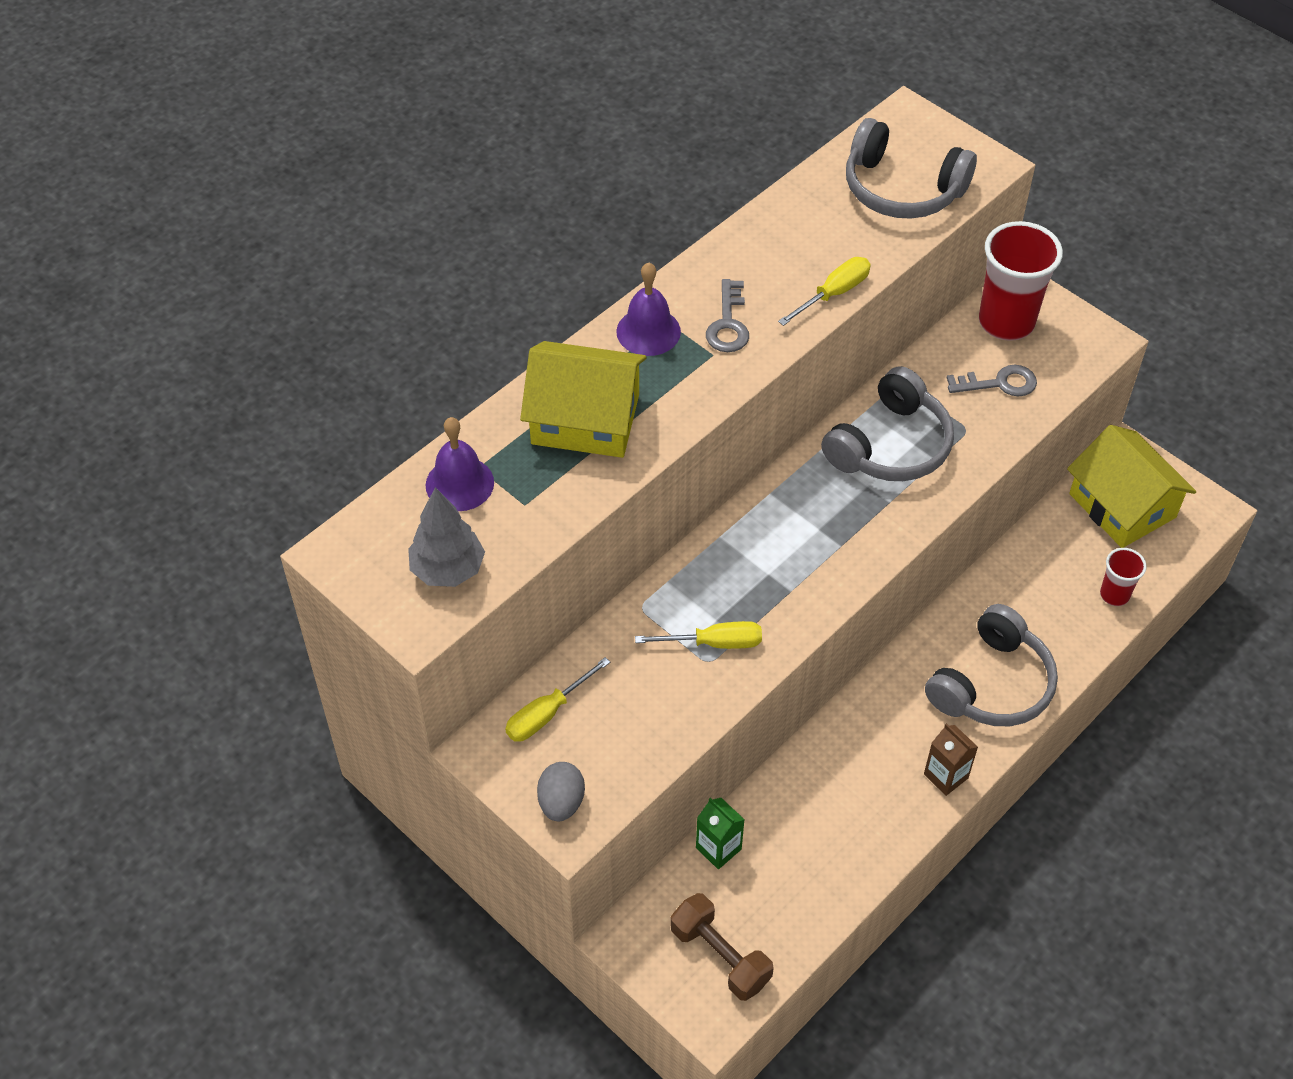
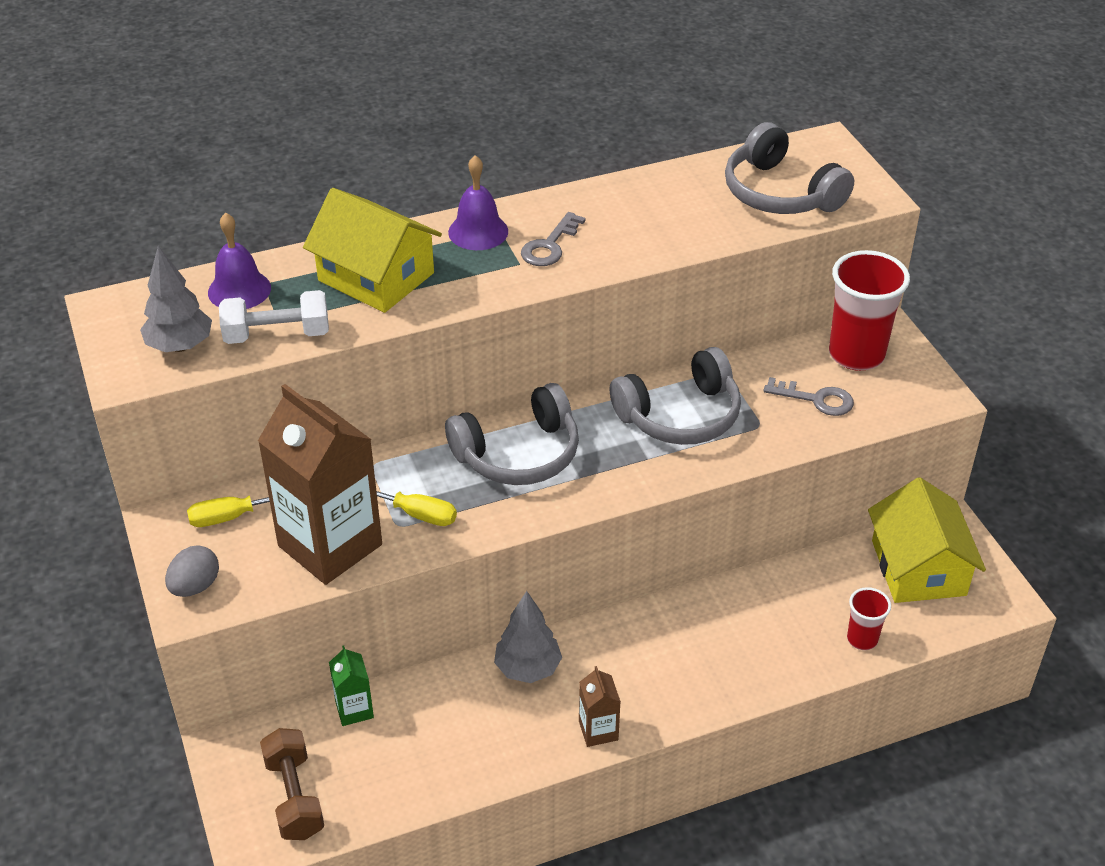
camera: 25 degrees right, 10 degrees down
(535, 521) = (277, 335): none -> white dumbbell
(659, 708) = (330, 545): none -> brown carton
(833, 293) = (659, 250): yellow screwdriver -> none
(848, 742) = (528, 668): none -> grey tree
(992, 684) = (693, 671): grey headphones -> grey headphones (519, 454)

